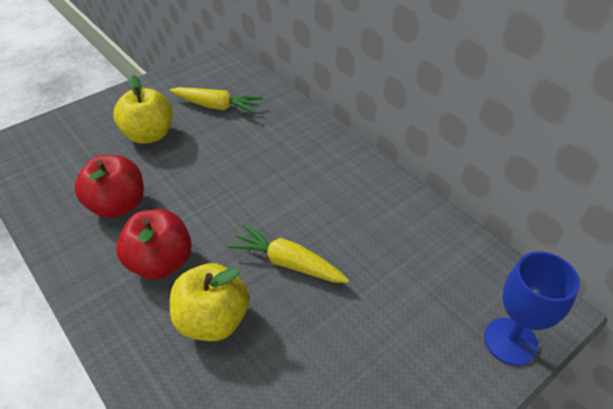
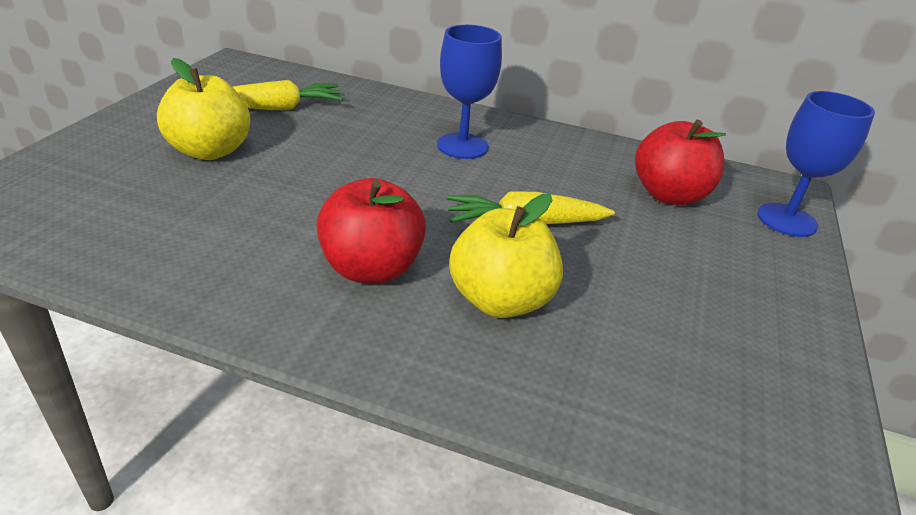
camera: 35 degrees left, 10 degrees down
(118, 205) = (242, 230): red apple -> red apple (669, 195)
(309, 176) = (462, 146): none -> blue goblet

